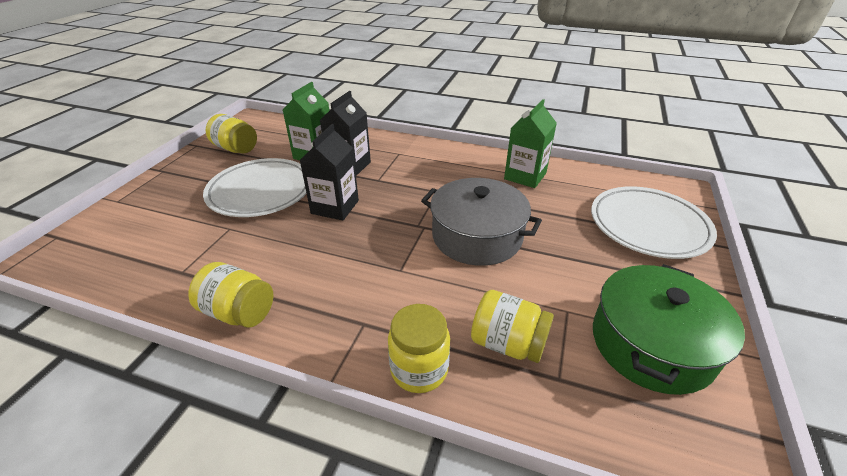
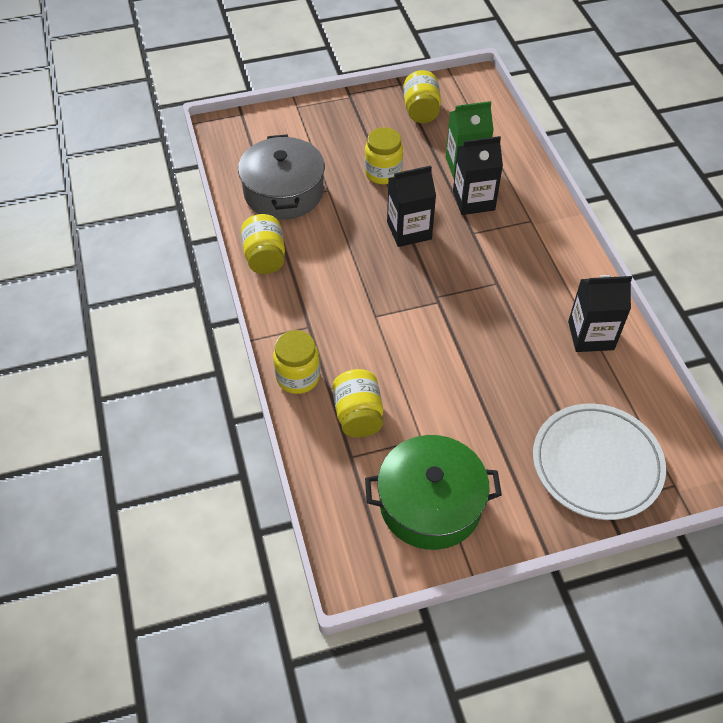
camera: 55 degrees right, 15 degrees up
(261, 192) = (383, 173): white plate -> yellow jar
(477, 236) = (459, 342): grey pot -> grey pot (284, 192)
(525, 176) = (591, 335): green carton -> black carton

